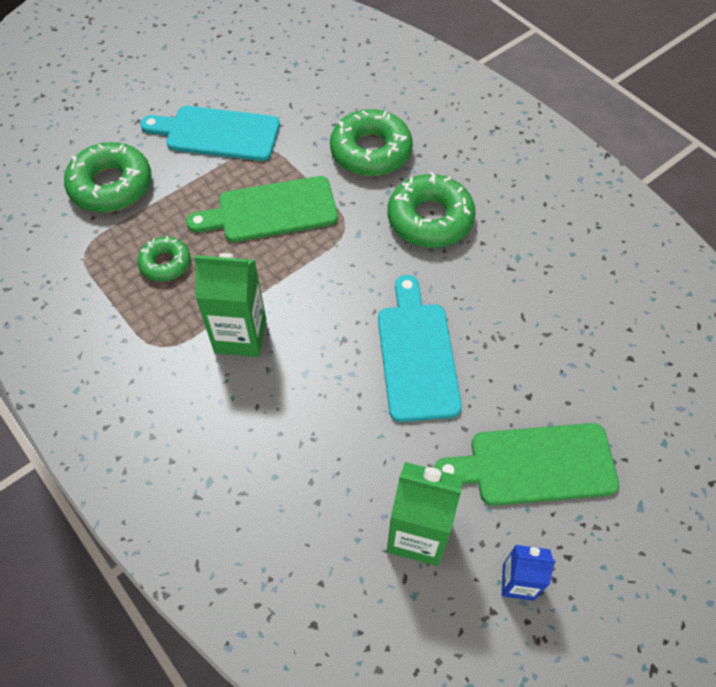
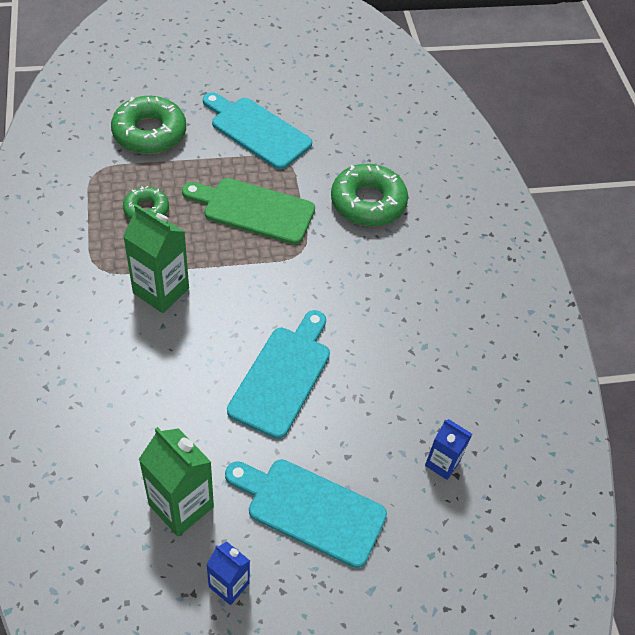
camera: 25 degrees right, 5 degrees down
(430, 219) = (375, 279): green donut -> none
(535, 465) = (310, 509): green cutting board -> turquoise cutting board
(611, 354) = (442, 463): none -> blue carton

